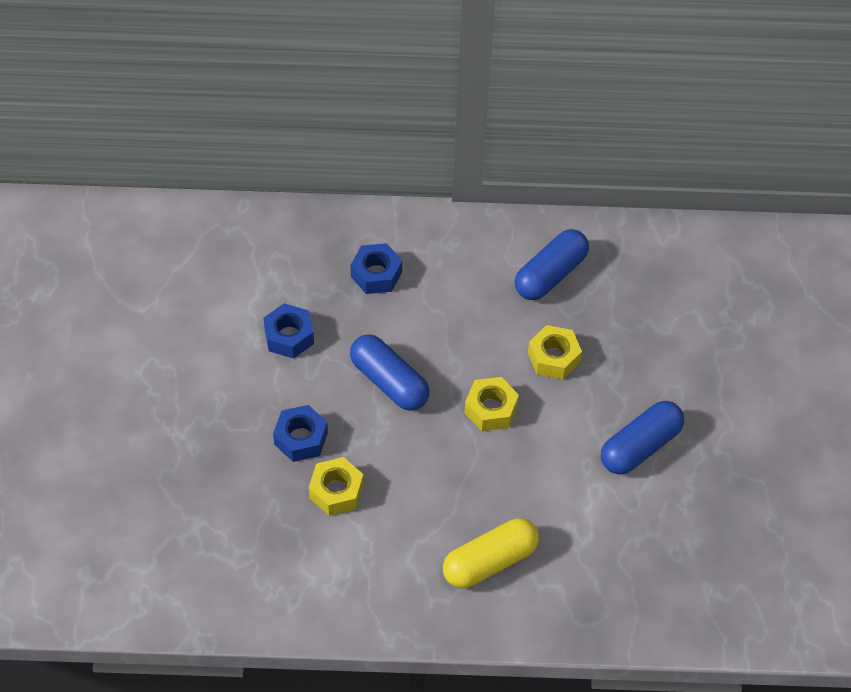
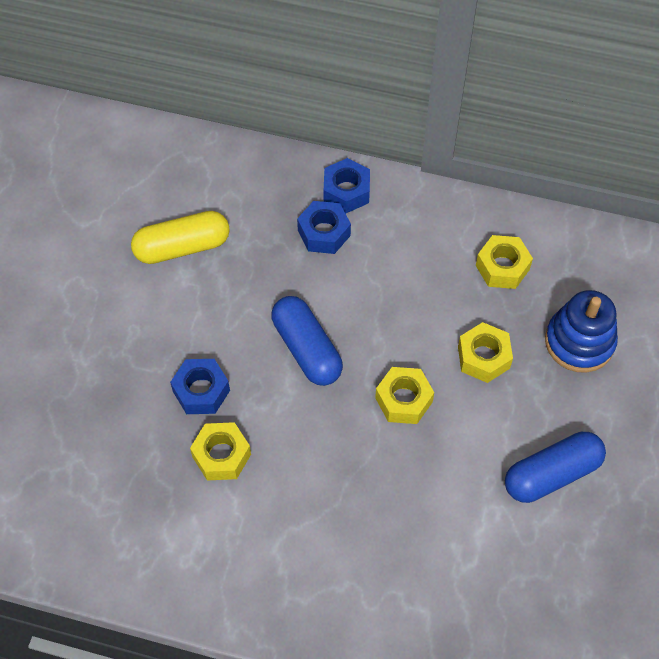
camera: 15 degrees right, 5 degrees up
(289, 336) = (219, 281): blue nut -> blue nut (346, 191)
(490, 561) = (360, 568): yellow capsule -> yellow capsule (182, 247)
(550, 274) = (502, 267): blue capsule -> yellow nut
(636, 327) = (579, 342): none -> blue stacking toy

